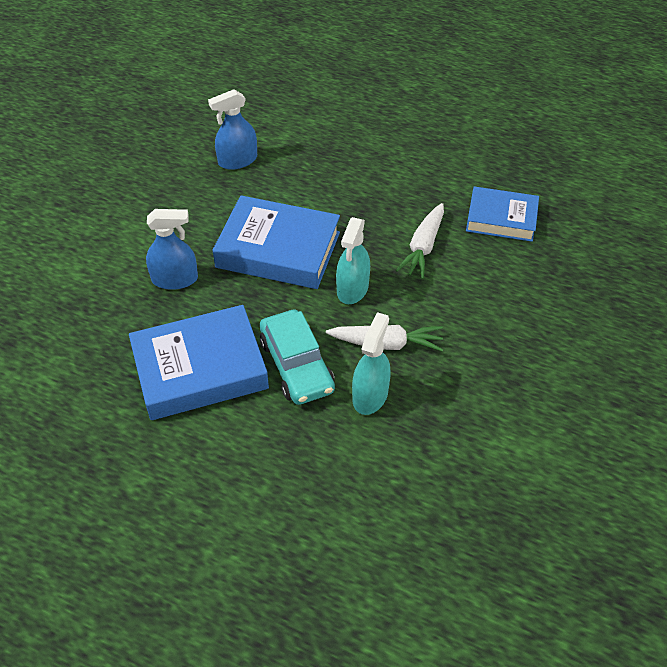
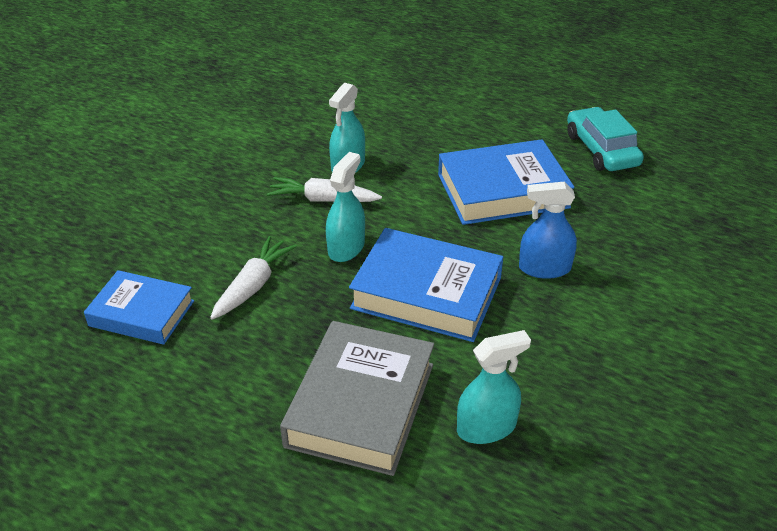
camera: 175 degrees left, 10 degrees down
(237, 160) = (486, 427): blue spray bottle -> turquoise spray bottle
(296, 365) = (411, 189): turquoise car -> turquoise car (601, 150)
(321, 168) = (361, 404): none -> grey book

